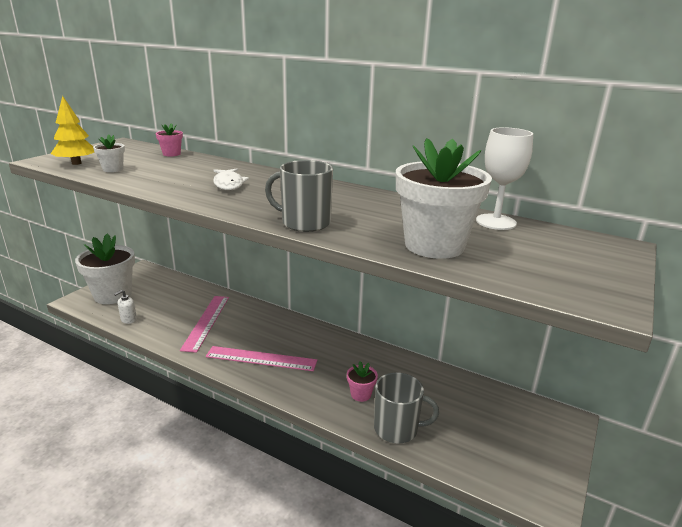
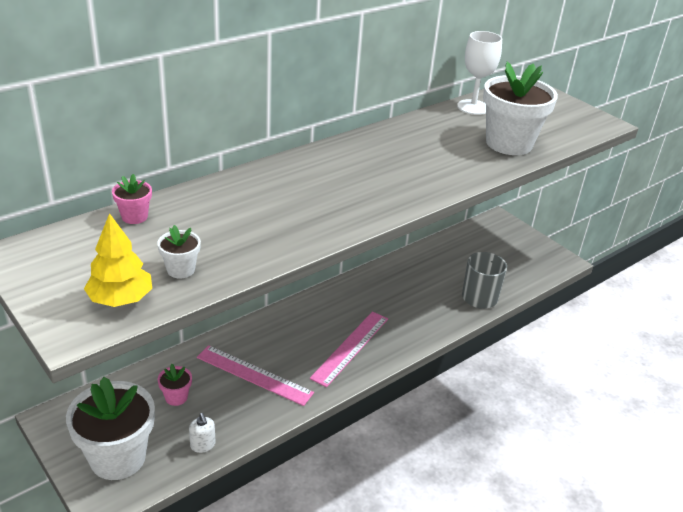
camera: 70 degrees left, 10 degrees up
(229, 184) = (304, 198): white fish -> none
(304, 223) = (442, 182): grey mug -> none
(361, 394) = (432, 302): pink flower pot -> pink flower pot (176, 397)

